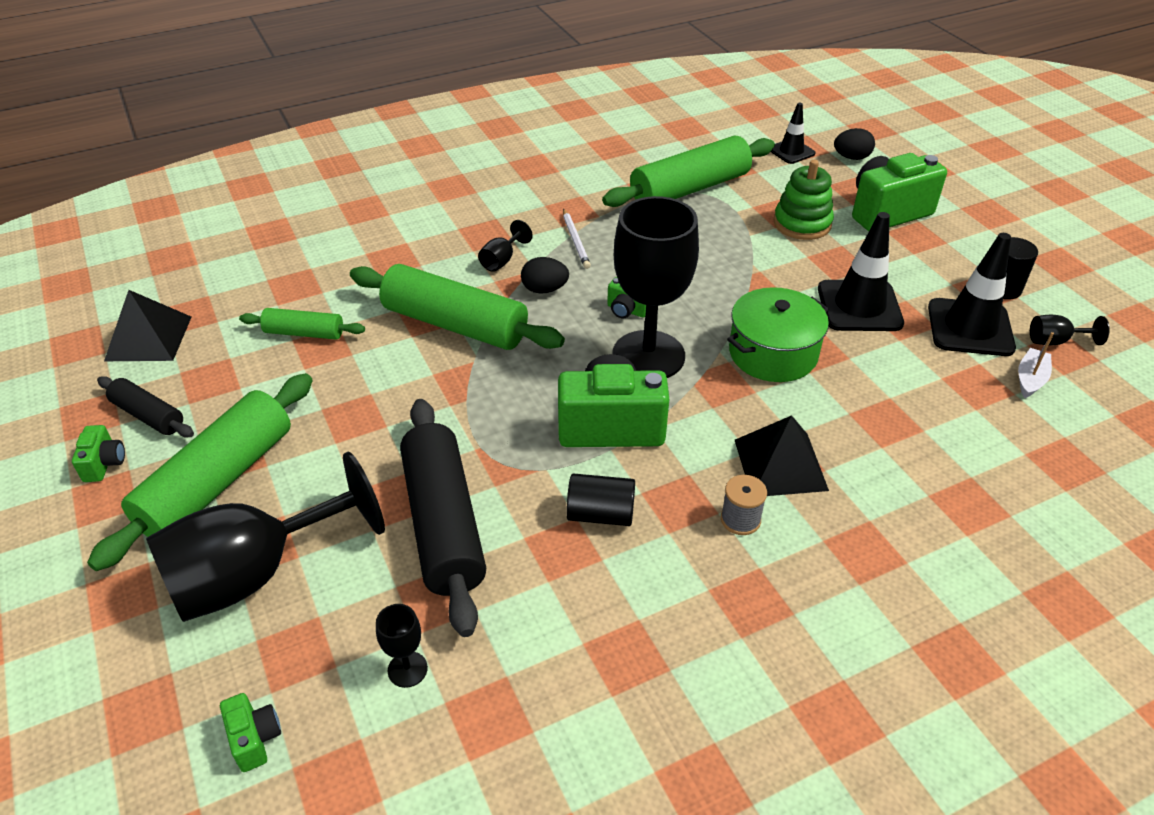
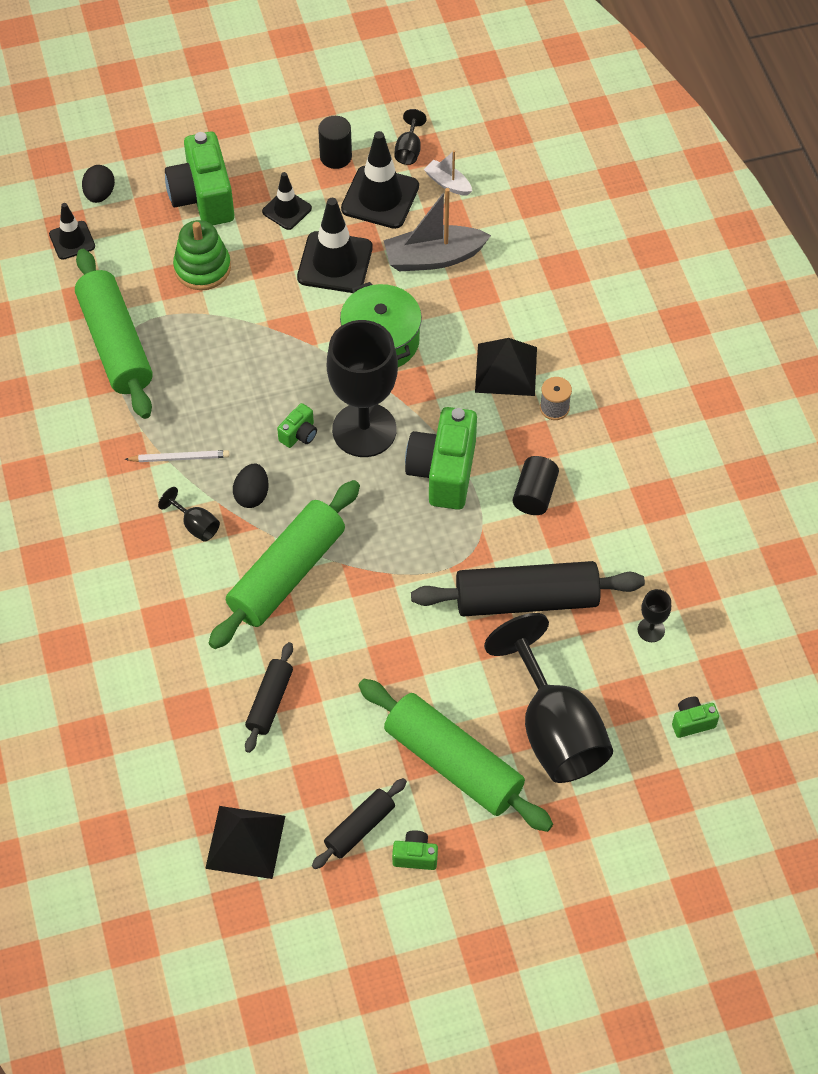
camera: 80 degrees left, 15 degrees up
(304, 333) = (270, 701): green rolling pin -> black rolling pin
(907, 265) = (287, 210): none -> black traffic cone
(912, 380) = (433, 258): none -> grey boat

